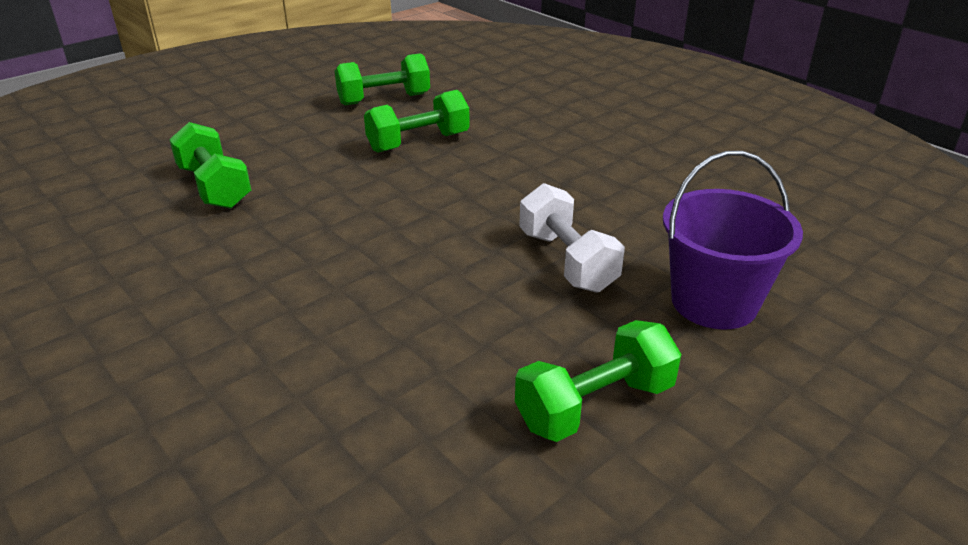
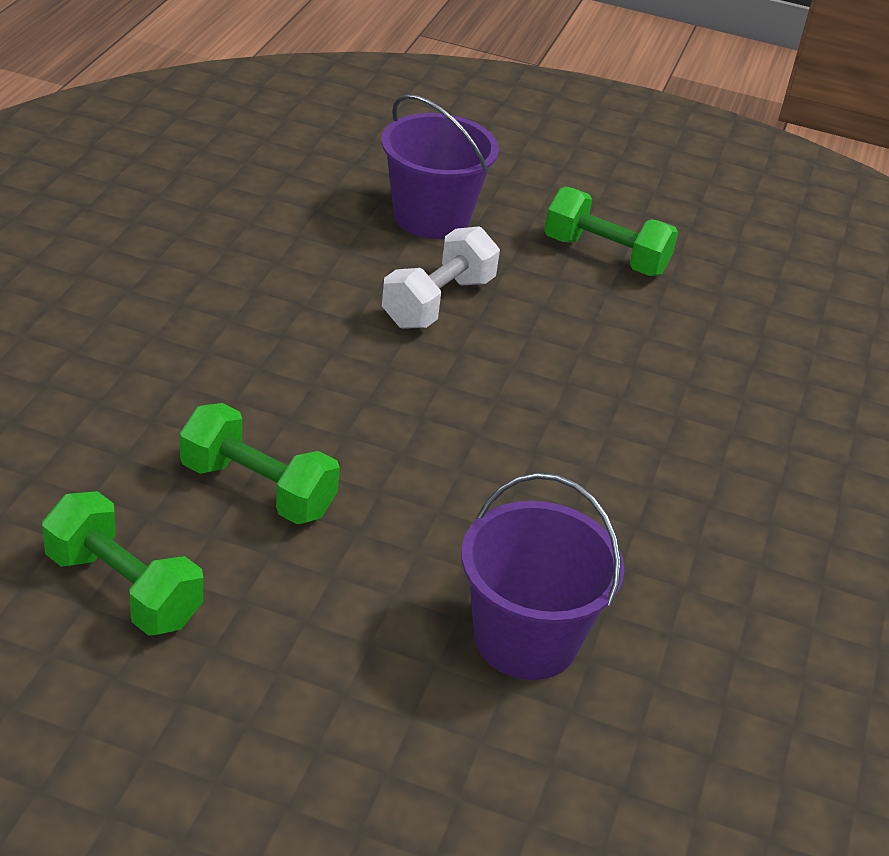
camera: 125 degrees left, 5 degrees up
(214, 187) = (525, 639): green dumbbell -> purple bucket

